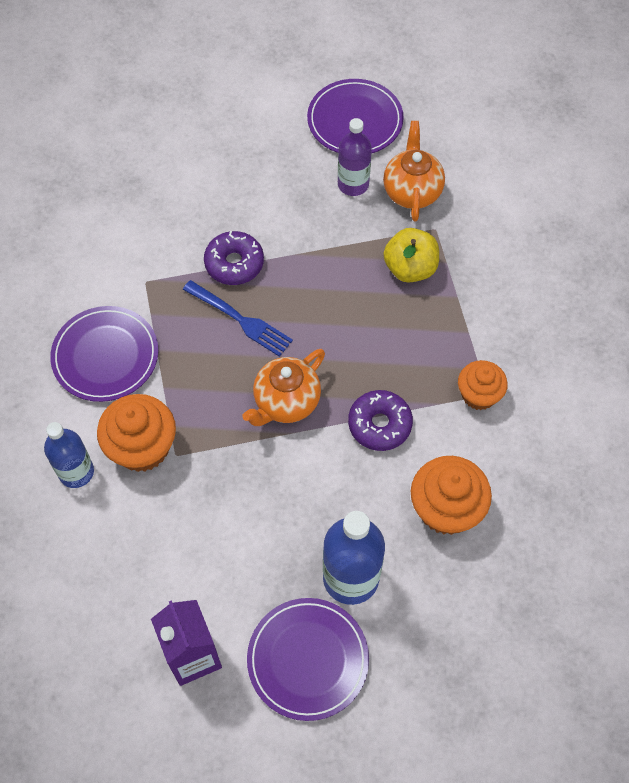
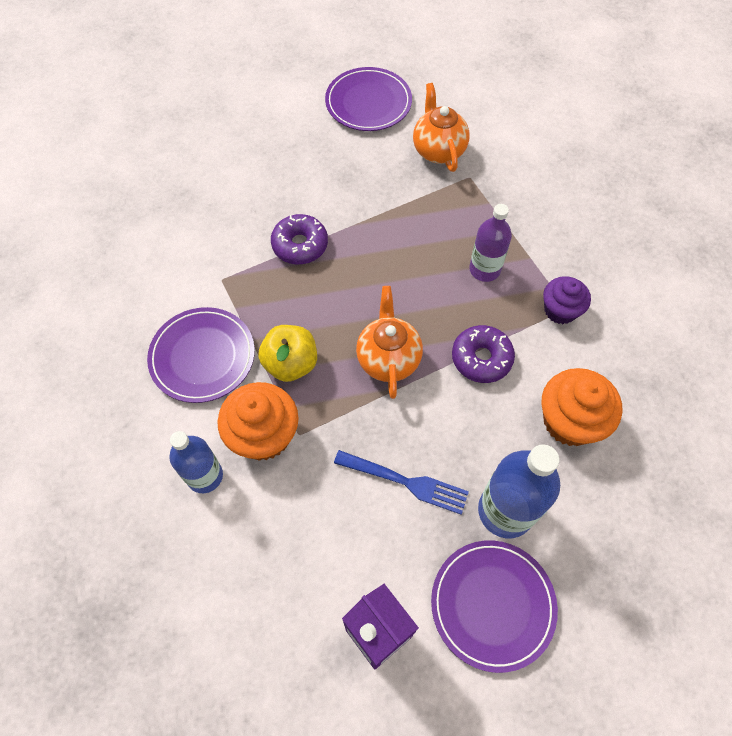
camera: 15 degrees left, 0 degrees up
(241, 320) = (322, 294): blue fork -> blue fork (406, 482)
(286, 402) = (388, 359): orange teapot -> orange teapot turned 150 degrees clockwise
(353, 184) = (384, 155): purple bottle -> purple bottle (484, 269)
(410, 268) = (459, 214): yellow apple -> yellow apple (291, 363)
(479, 395) = (560, 310): orange cupcake -> purple cupcake

